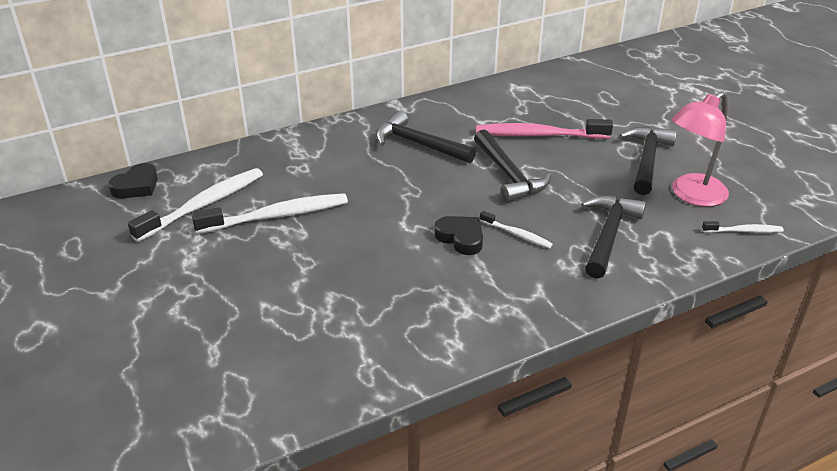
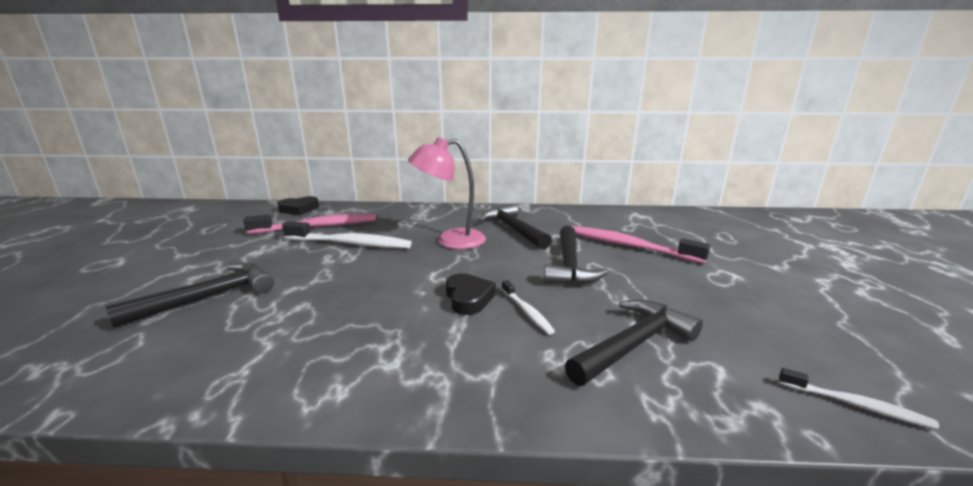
camera: 30 degrees right, 15 degrees down
(203, 205) = (317, 227): white toothbrush -> pink toothbrush
(646, 160) = (738, 290): black hammer -> black hammer (209, 297)
(691, 195) = (783, 338): pink lamp -> pink lamp (450, 240)

